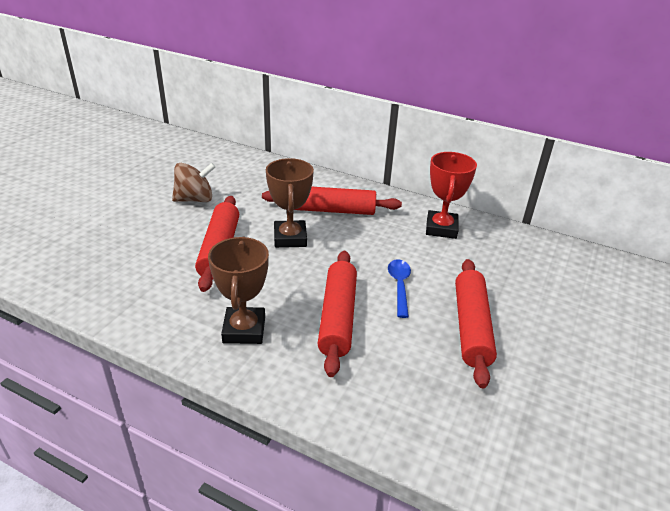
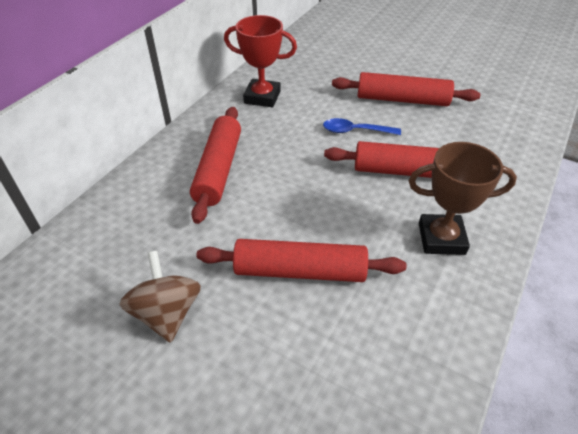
camera: 85 degrees left, 10 degrees up
(290, 238) = (276, 204): brown trophy -> none

